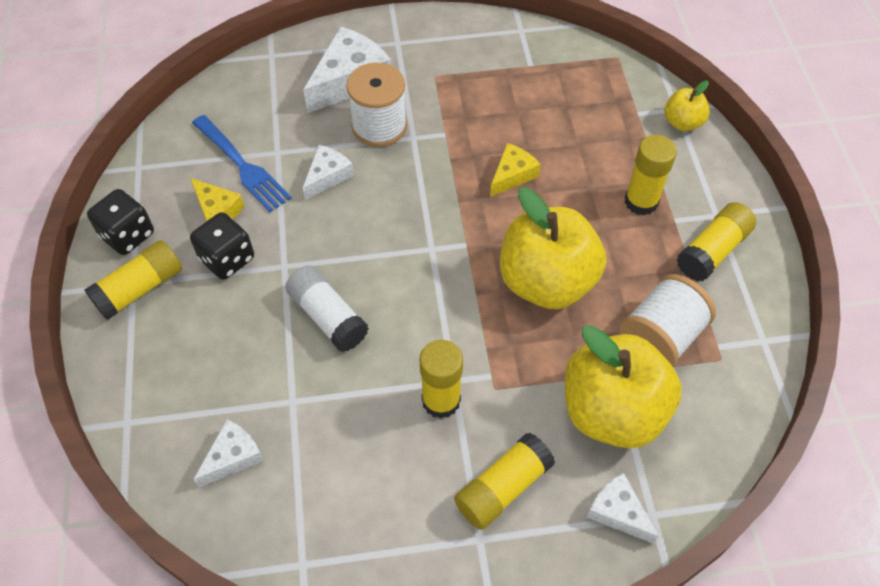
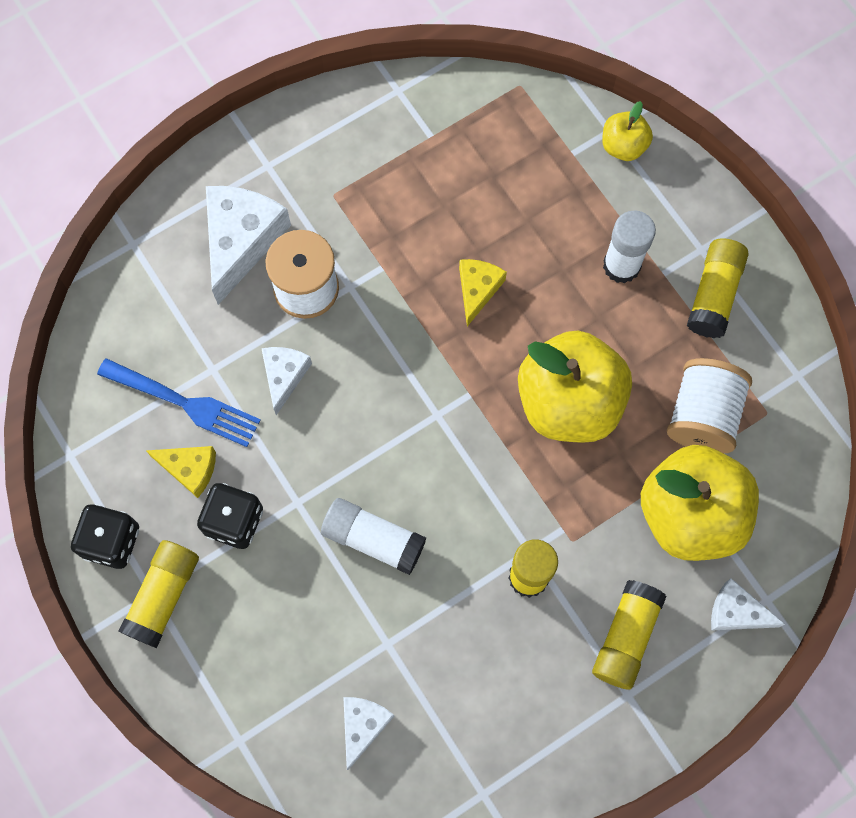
camera: 25 degrees left, 15 degrees up
(641, 201) = (621, 265): yellow glue stick -> white glue stick

